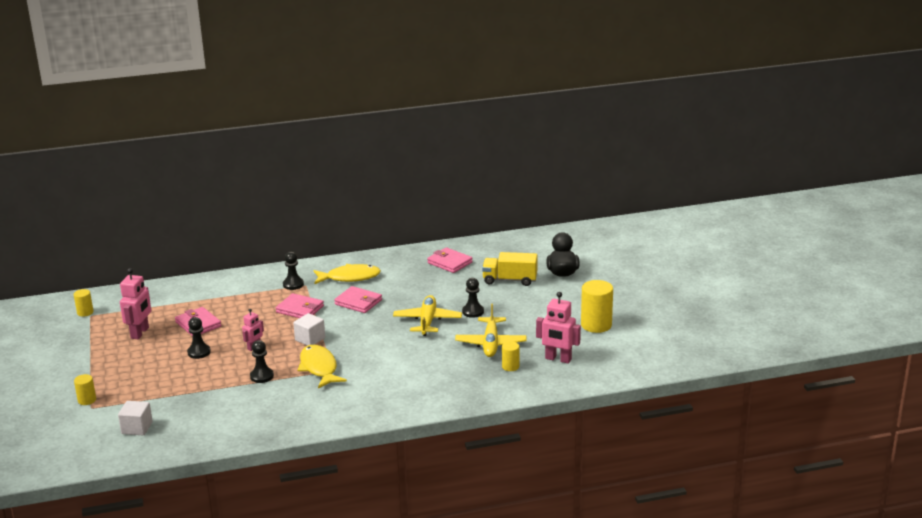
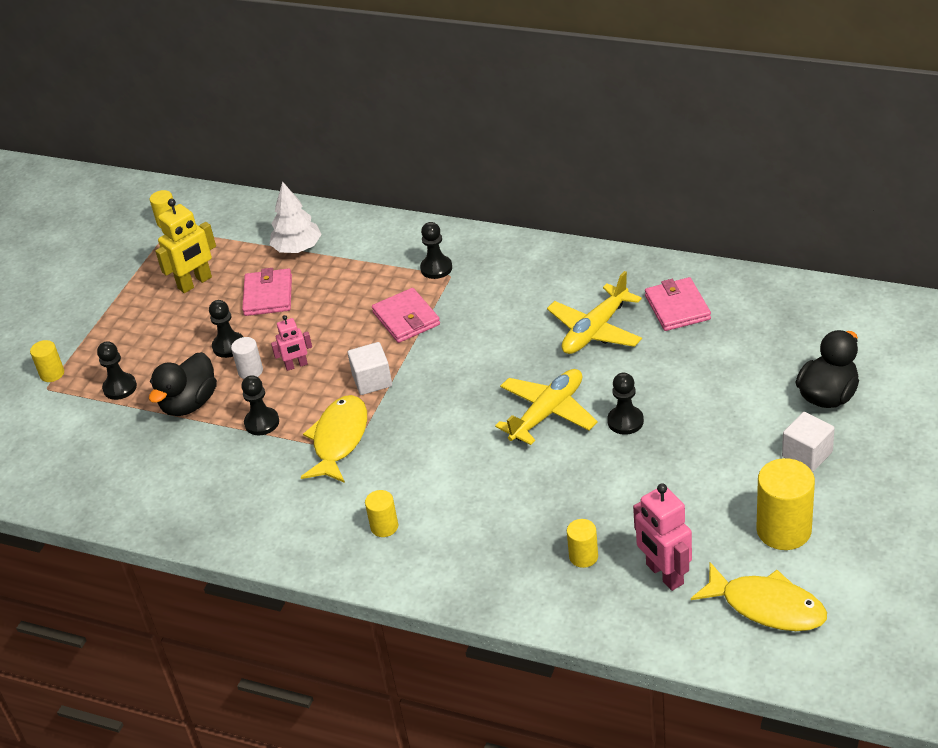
camera: 40 degrees right, 15 degrees up
(137, 428) = (62, 446): white cube -> white cube (807, 454)
(140, 333) = (195, 283): pink robot -> yellow robot
(145, 391) = (120, 387): none -> black pawn
(192, 300) = (297, 248): none -> white tree
(203, 383) = (189, 403): none -> black duck
(227, 358) = (250, 371): none -> white cylinder
(350, 277) = (518, 284): yellow fish -> yellow fish (767, 606)
(358, 302) = (489, 336): pink wallet -> none
(389, 392) = (384, 527): none -> yellow cylinder
(491, 343) = (596, 497): yellow plane -> yellow plane (595, 330)
(510, 280) = (734, 379): yellow truck -> none

